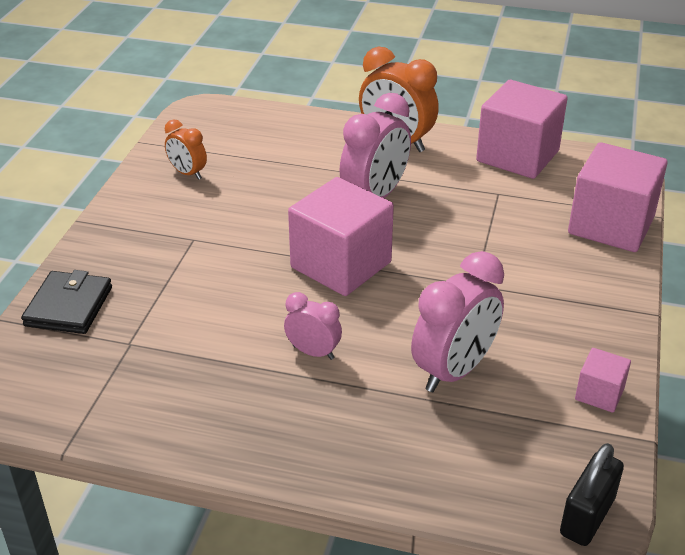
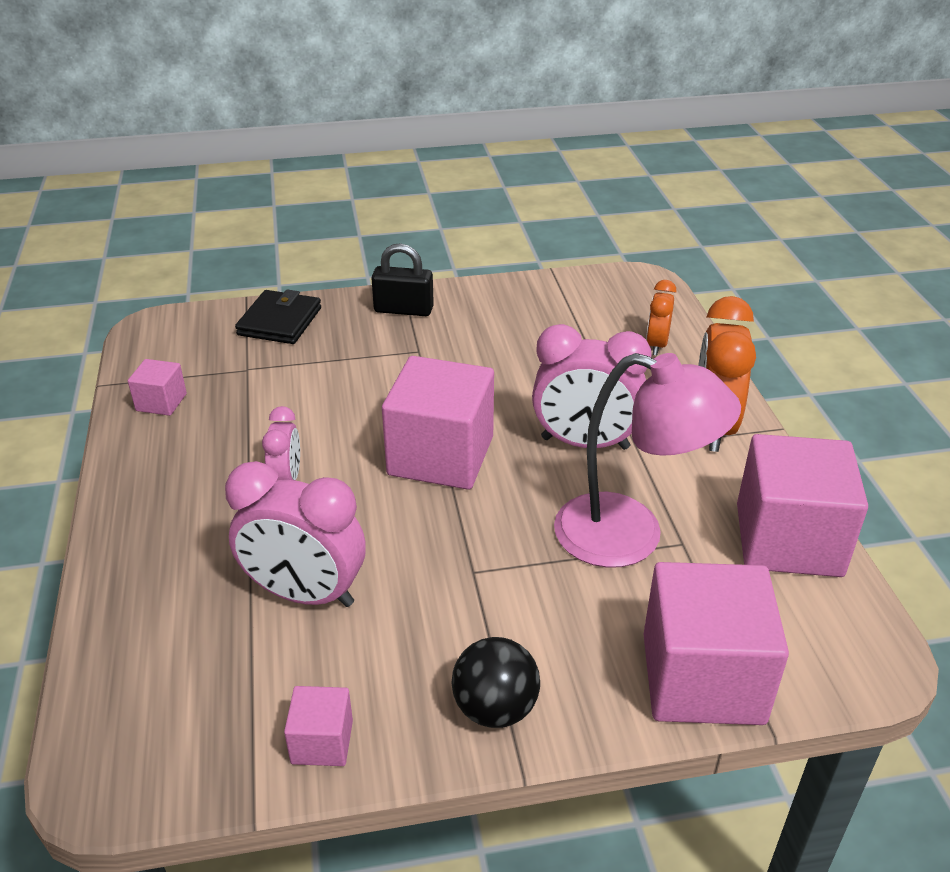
camera: 65 degrees right, 0 degrees up
(69, 306) = (280, 321): black wallet -> black wallet turned 60 degrees counterclockwise
(135, 410) = (161, 402): none -> pink cube
(188, 173) = (522, 311): orange clock -> orange clock (656, 345)
(480, 210) = (630, 536): none -> pink lamp
(587, 516) = (101, 775): black padlock -> black padlock (403, 310)
(601, 310) = (495, 708): none -> black ball

